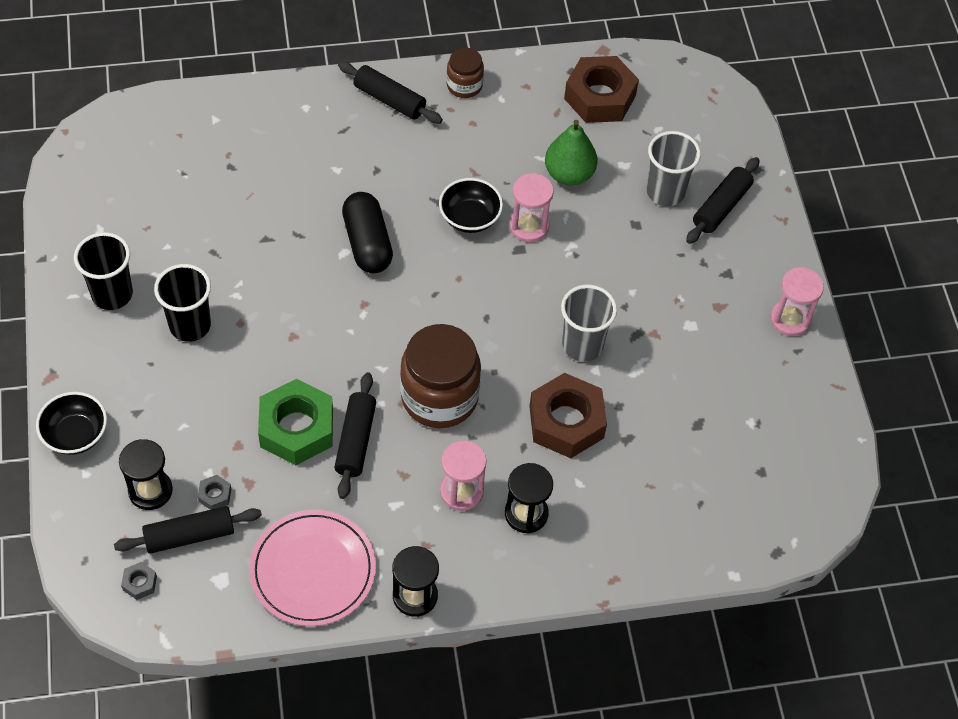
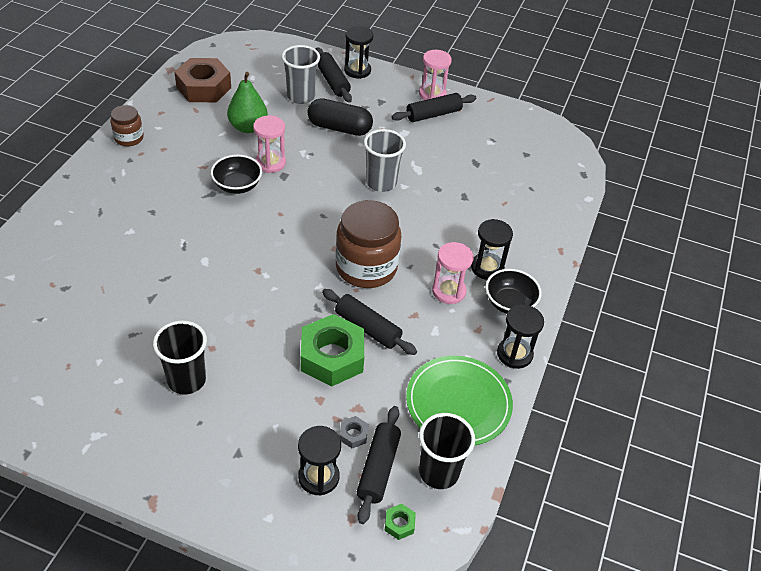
camera: 60 degrees left, 10 degrees down
(75, 434) = (225, 508): black bowl -> black bowl (509, 303)
(112, 294) = (110, 418): black cup -> black cup (439, 472)
(140, 583) = (399, 524): grey nut -> green nut
(313, 570) = (458, 403): pink plate -> green plate
(367, 243) = (209, 245): black capsule -> black capsule (339, 128)
(389, 100) = (100, 177): black rolling pin -> black rolling pin (433, 114)
(566, 422) = (432, 217): brown nut -> none
(765, 220) = (357, 70): none -> black hourglass

